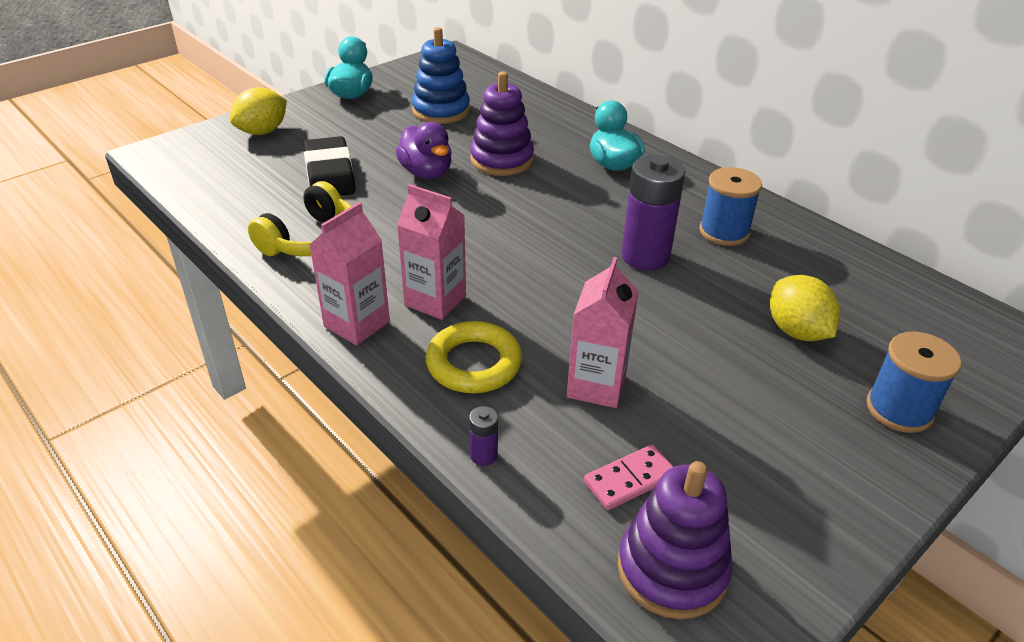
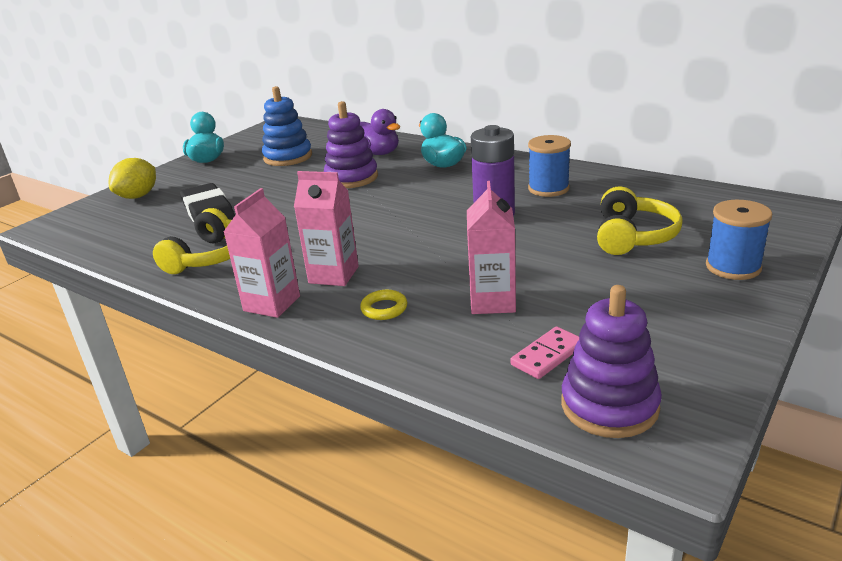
camera: 10 degrees left, 10 degrees down
(426, 173) = (292, 197): purple duck -> purple duck (379, 153)
(473, 363) = (384, 308): yellow ring -> yellow ring, size x0.57
(483, 455) = (419, 366): purple battery -> none
(796, 331) = (633, 236): yellow lemon -> yellow headphones

